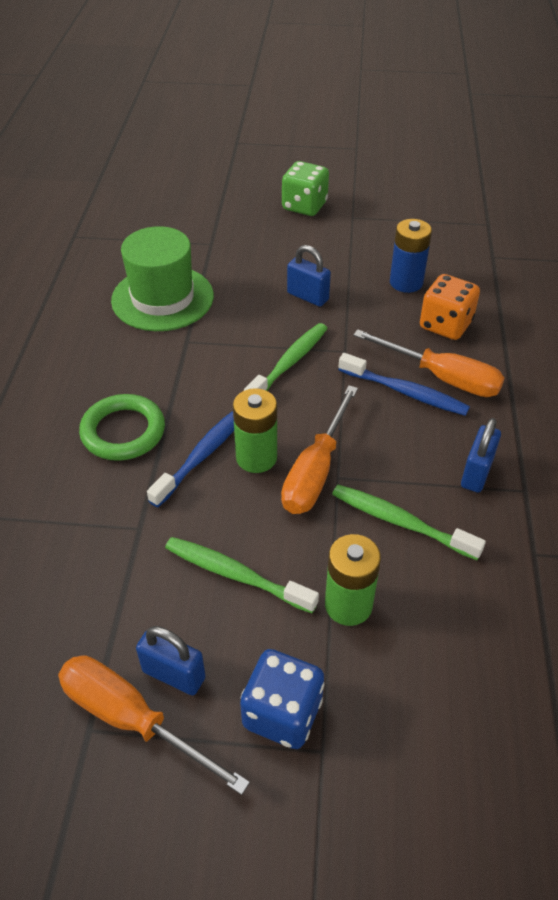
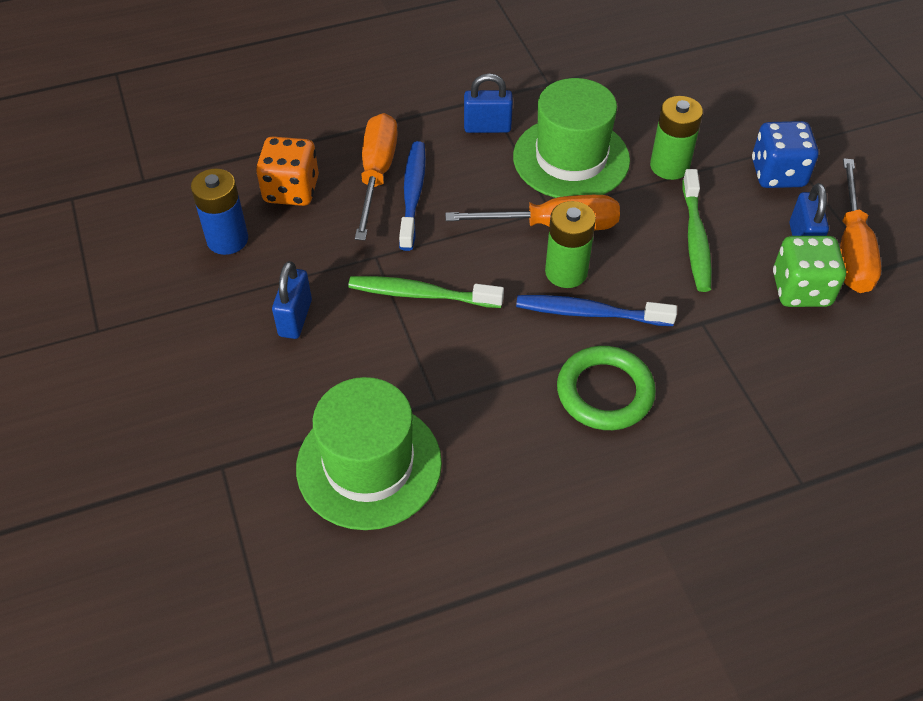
camera: 115 degrees left, 5 degrees up
(304, 206) = (85, 392): green dice -> green dice (801, 290)
(400, 522) = (571, 158): green toothbrush -> green hat

